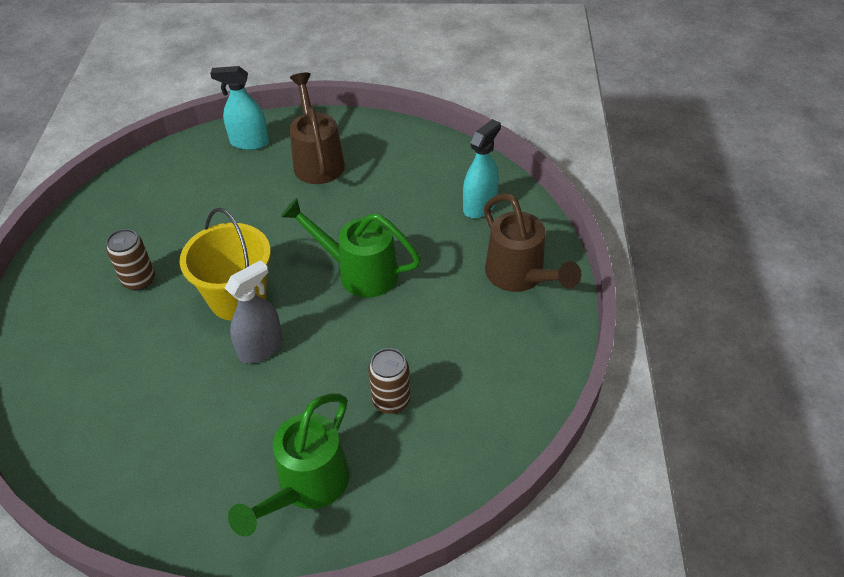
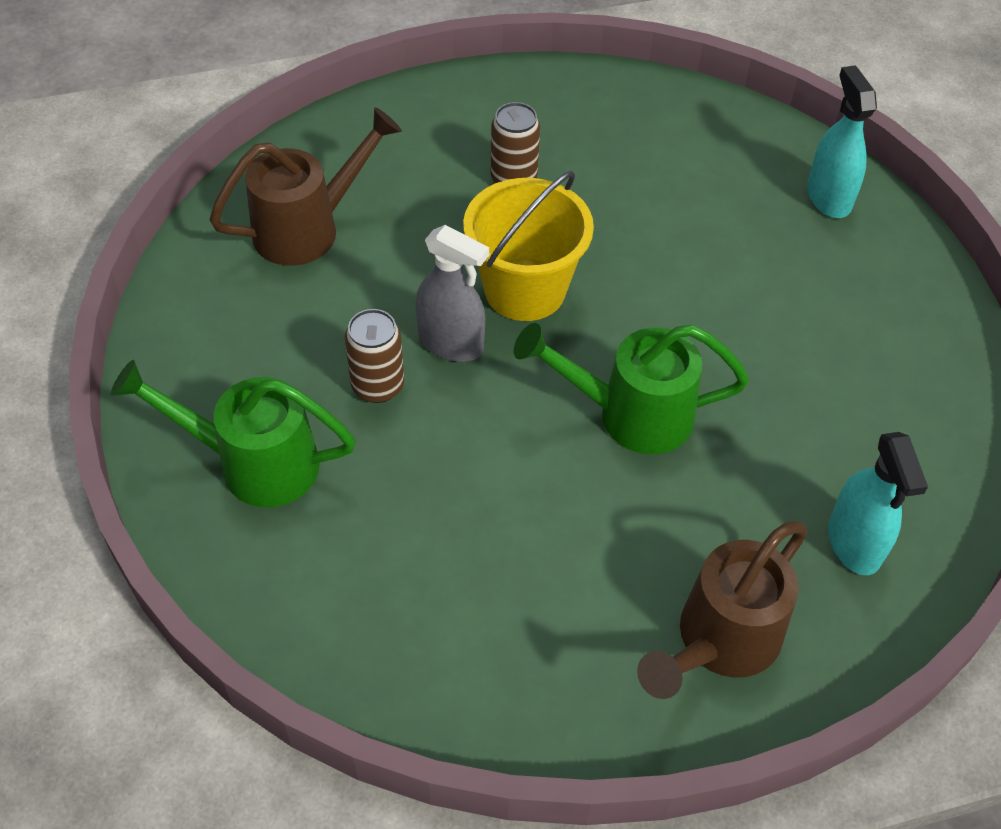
camera: 70 degrees right, 5 degrees up
(317, 160) = (837, 291): brown watering can -> brown watering can (307, 229)
(359, 272) = (631, 414): green watering can -> green watering can turned 90 degrees counterclockwise
(391, 400) = (412, 521): brown can -> brown can (377, 386)
(479, 206) = (854, 543): turquoise spray bottle -> turquoise spray bottle turned 60 degrees clockwise

